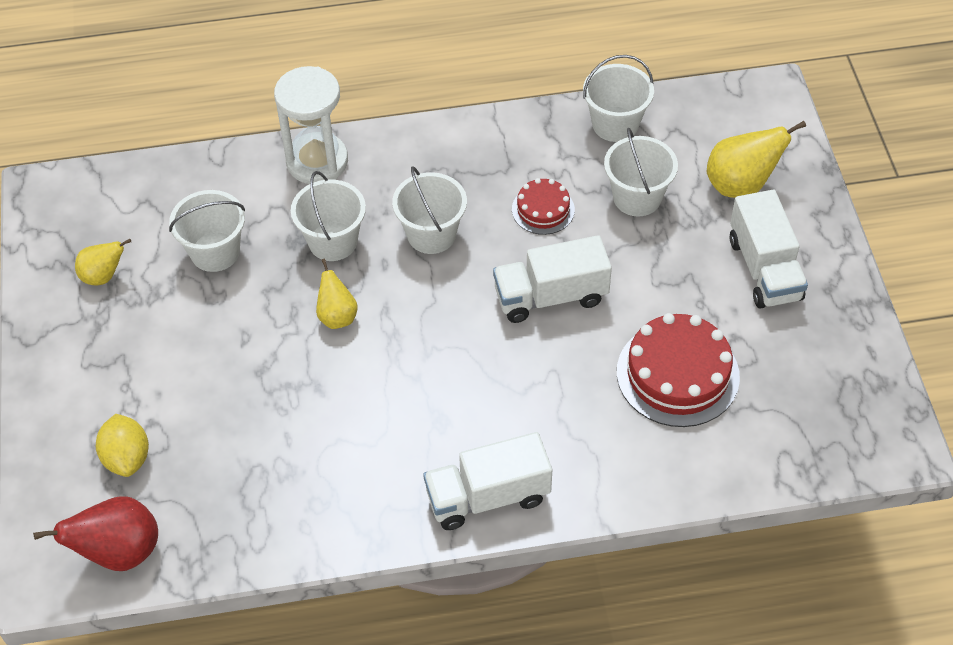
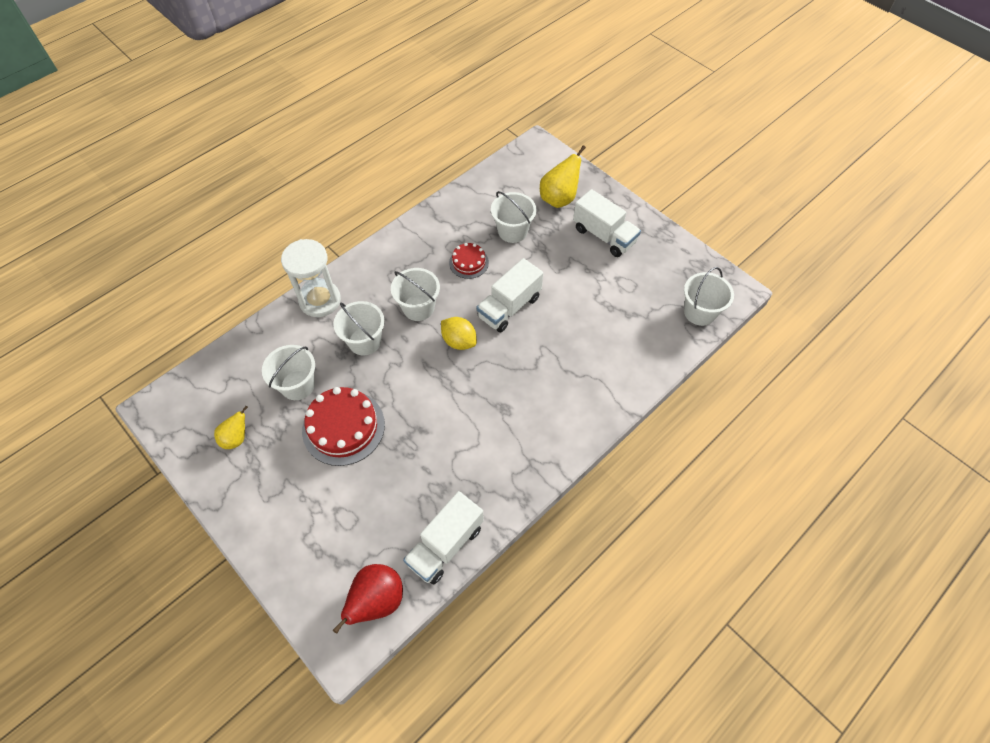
camera: 35 degrees left, 5 degrees up
(127, 457) = (337, 540): yellow lemon -> yellow lemon (459, 341)
(337, 316) = (400, 382): yellow pear -> none
(488, 496) = (561, 435): white truck -> white truck (445, 545)
(615, 124) = (471, 198): white bucket -> white bucket (699, 312)
(677, 374) = (605, 312): red cake -> red cake (343, 427)

